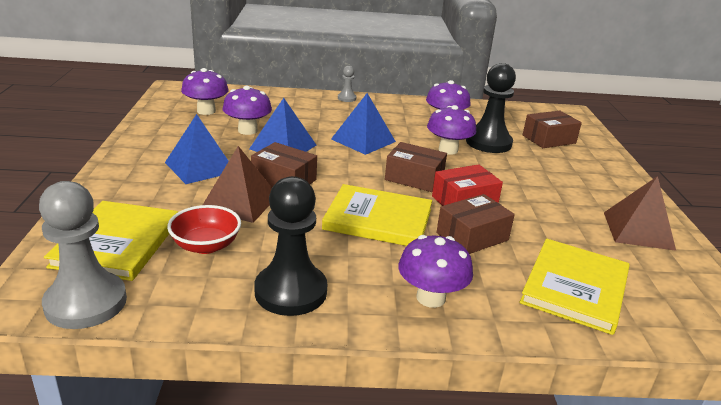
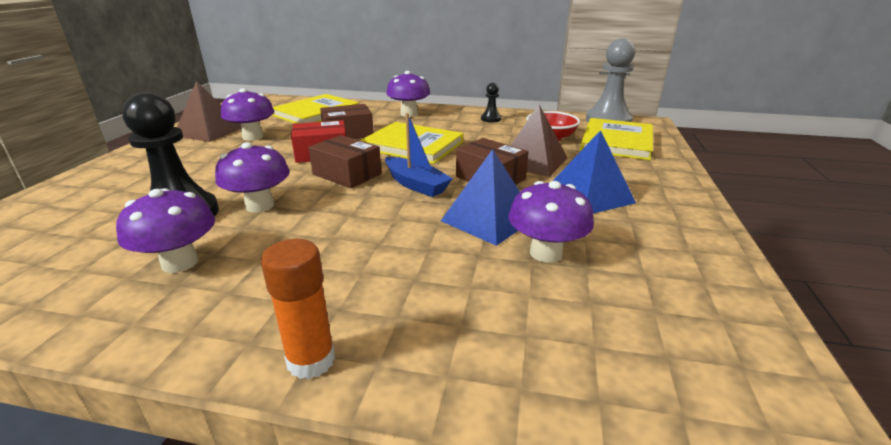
camera: 165 degrees left, 0 degrees up
(206, 111) = (646, 313): purple mushroom -> purple mushroom (253, 137)
(291, 291) = (491, 119): black pawn -> black pawn, size x0.47
(346, 98) = (311, 360): grey pawn -> orange glue stick
(347, 170) = (416, 185): none -> blue boat
(363, 140) = (366, 226): blue pyramid -> none
(549, 139) = (75, 217): brown box -> none

